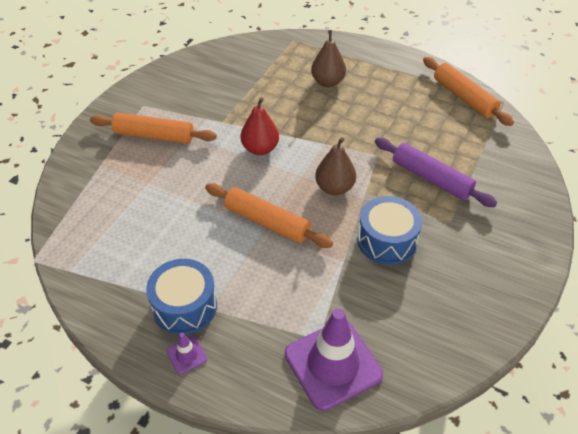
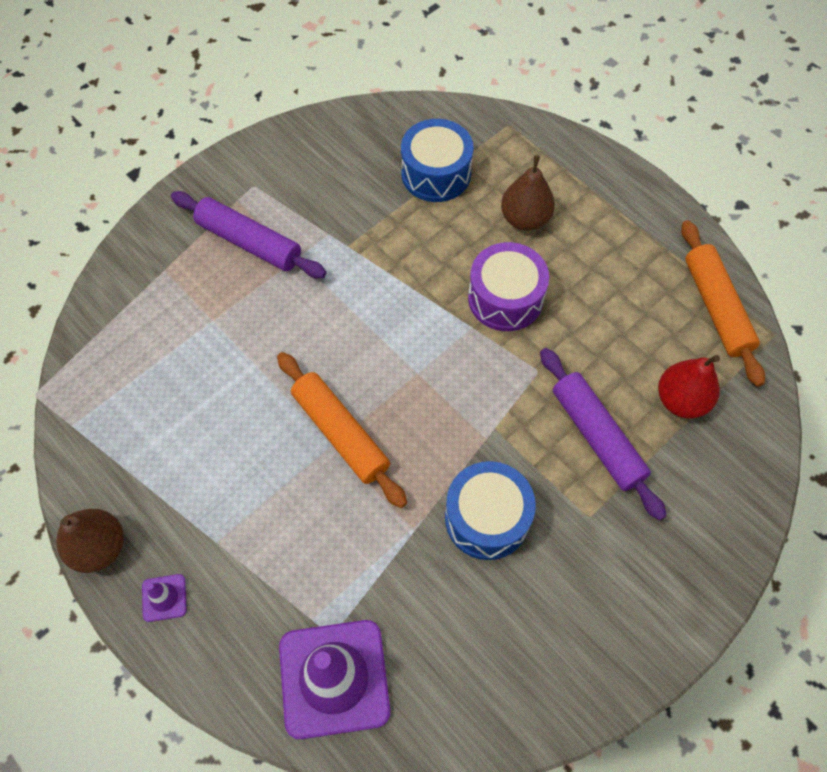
camera: 20 degrees right, 15 degrees up
(154, 136) = (249, 242): orange rolling pin -> purple rolling pin
(184, 306) = (188, 527): blue drum -> blue drum (436, 173)
(260, 149) = (380, 309): red pear -> red pear (681, 400)
(334, 188) = (454, 408): brown pear -> brown pear (99, 548)
(337, 124) = (505, 298): none -> purple drum

